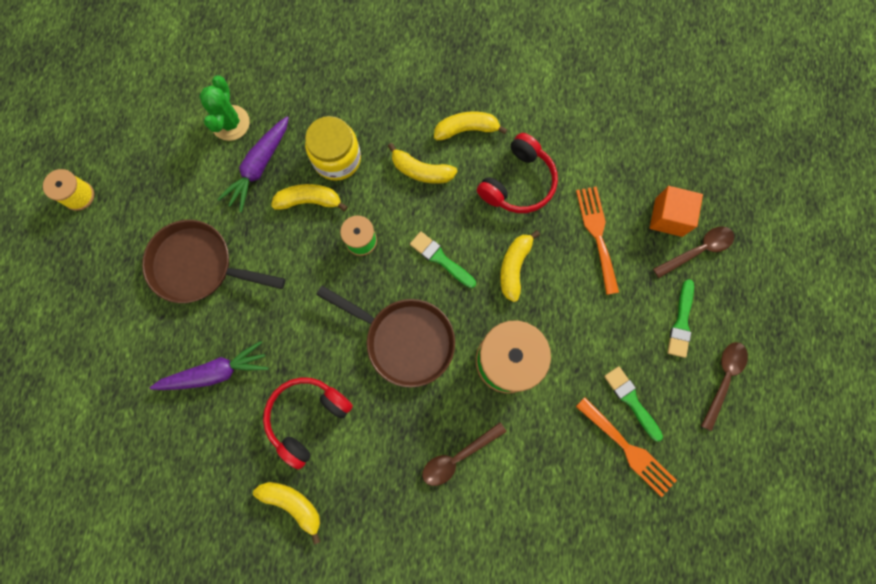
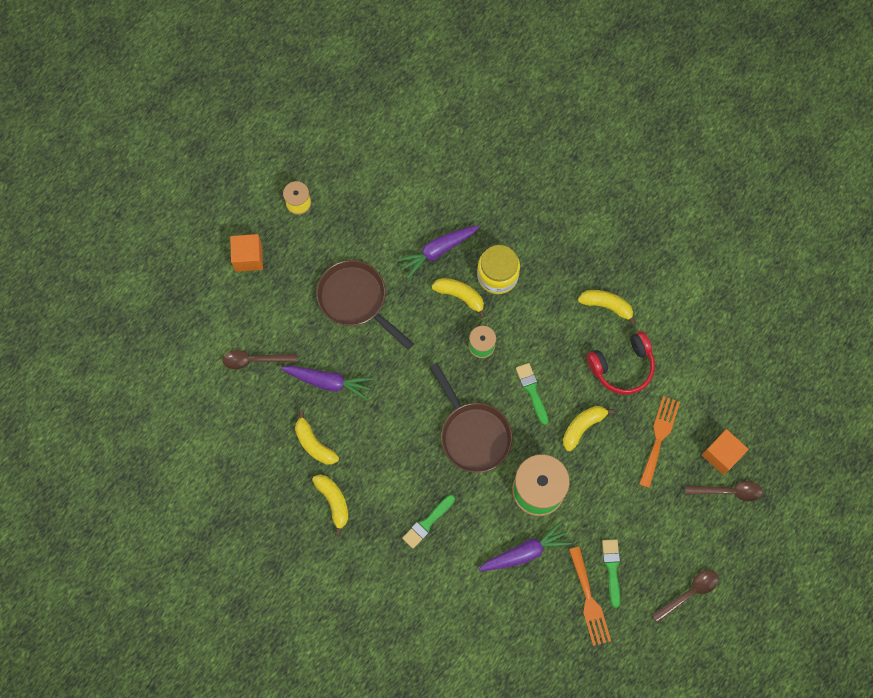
camera: 30 degrees right, 5 degrees down
(52, 284) = (248, 257): none -> orange cube
(230, 123) = (434, 207): green cactus -> none
(307, 417) = (375, 449): red headphones -> none
(421, 171) = (555, 318): yellow banana -> yellow banana (314, 444)
(457, 457) = (464, 536): brown spoon -> brown spoon (254, 360)
(531, 437) = (524, 552): none -> purple carrot
(681, 322) = (683, 535): green brush -> green brush (427, 523)

